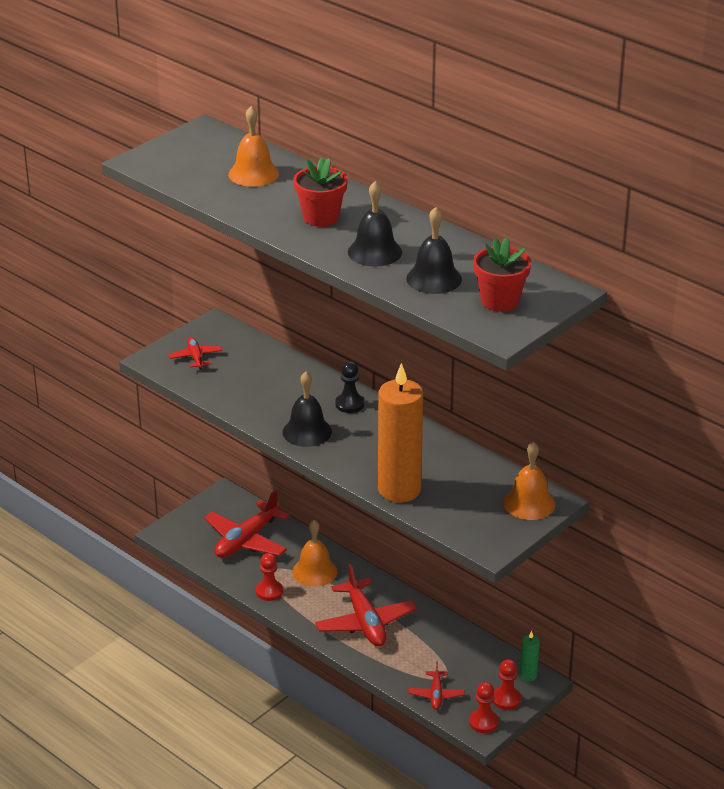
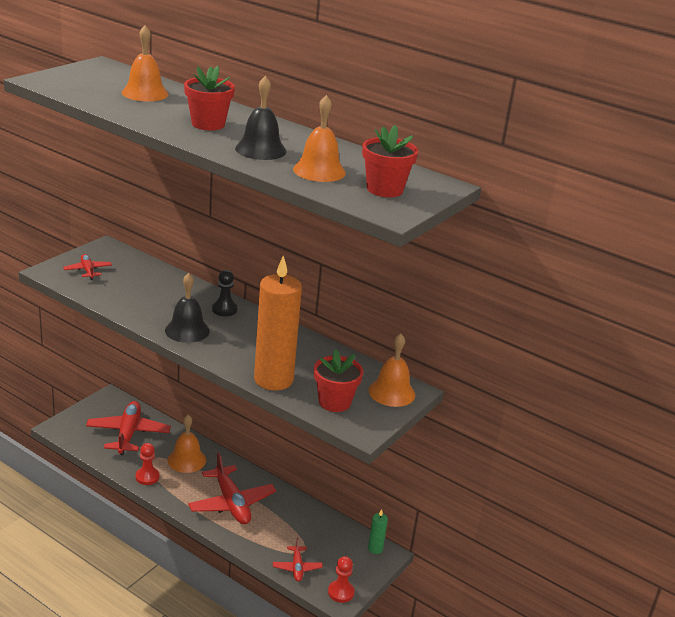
camera: 10 degrees left, 5 degrees down
(246, 540) = (128, 434): red plane -> red plane turned 150 degrees clockwise
(434, 279) = (319, 171): black bell -> orange bell
(464, 515) = (334, 402): none -> red flower pot
(506, 699) = (358, 570): red pawn -> none

